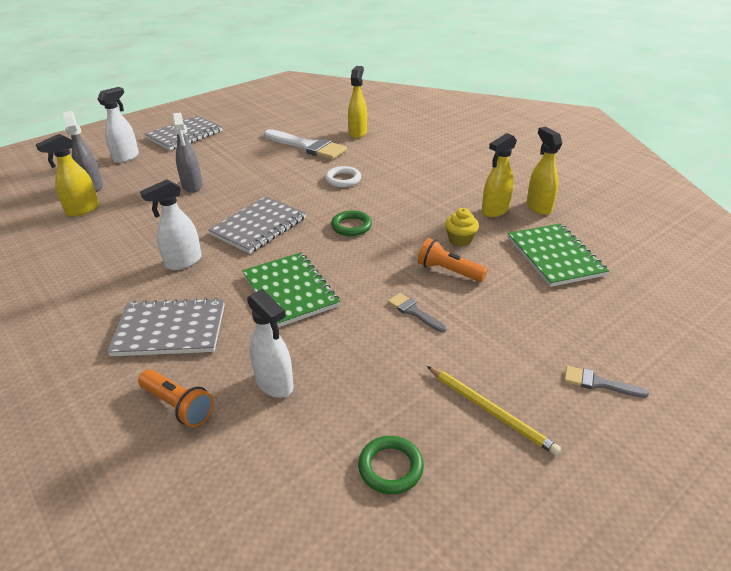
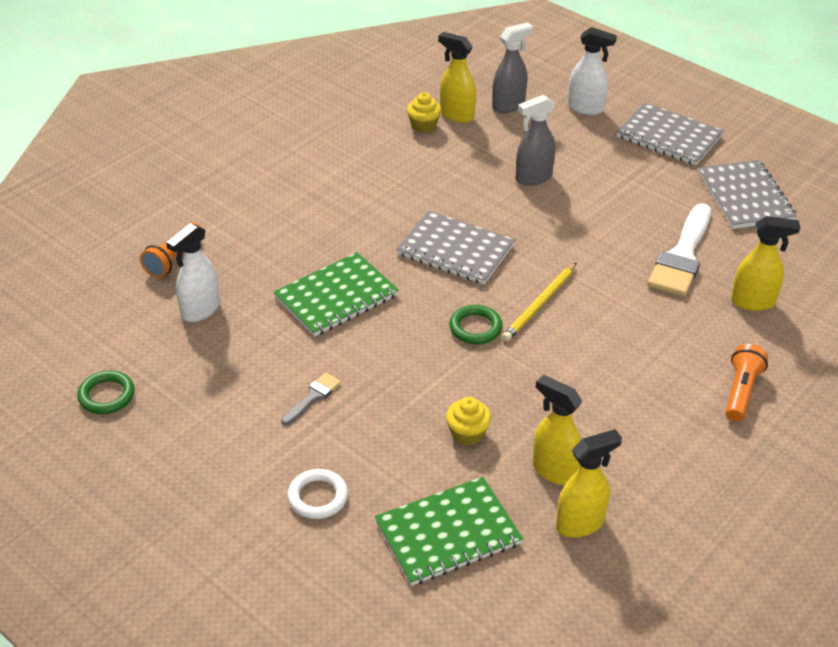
camera: 80 degrees right, 5 degrees up
(82, 227) = (423, 125): none -> yellow cupcake
(170, 330) = (267, 229): grey notebook -> grey notebook (745, 197)
(183, 262) = (374, 210): white spray bottle -> none
(343, 179) = (594, 305): white ring -> white ring (318, 497)
(448, 271) = (394, 424): orange flashlight -> orange flashlight (741, 391)
(490, 411) = (169, 462): yellow pencil -> yellow pencil (540, 304)
(598, 383) = (210, 553): grey brush -> none

